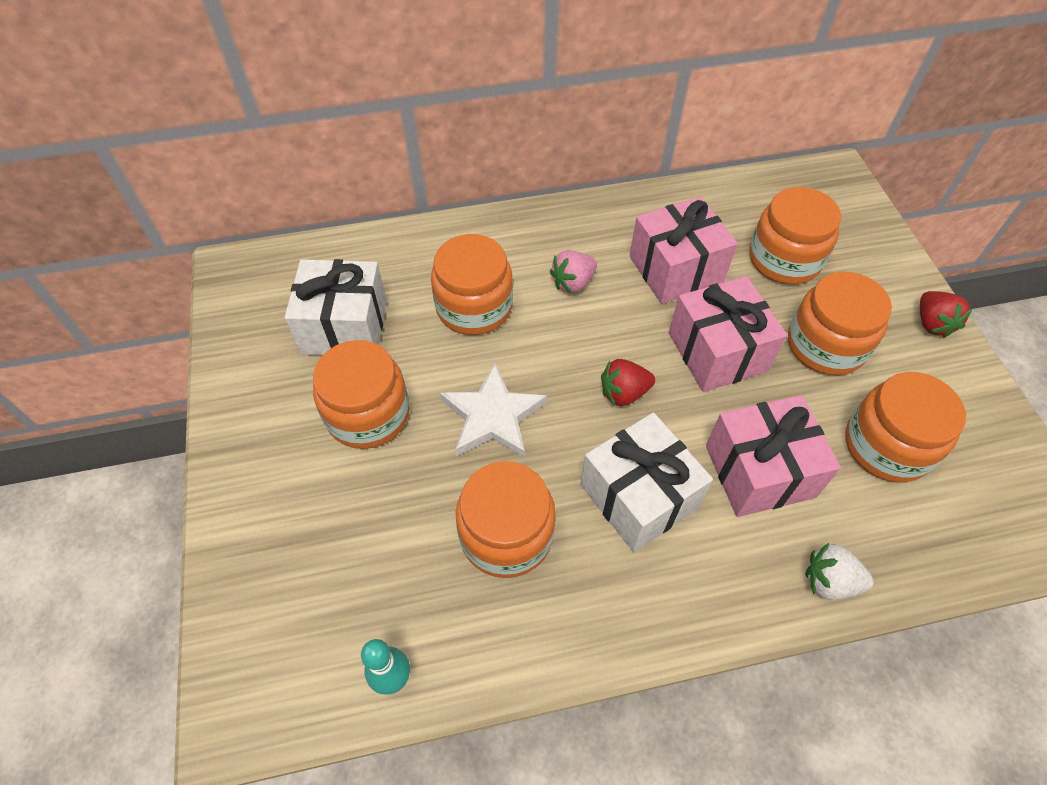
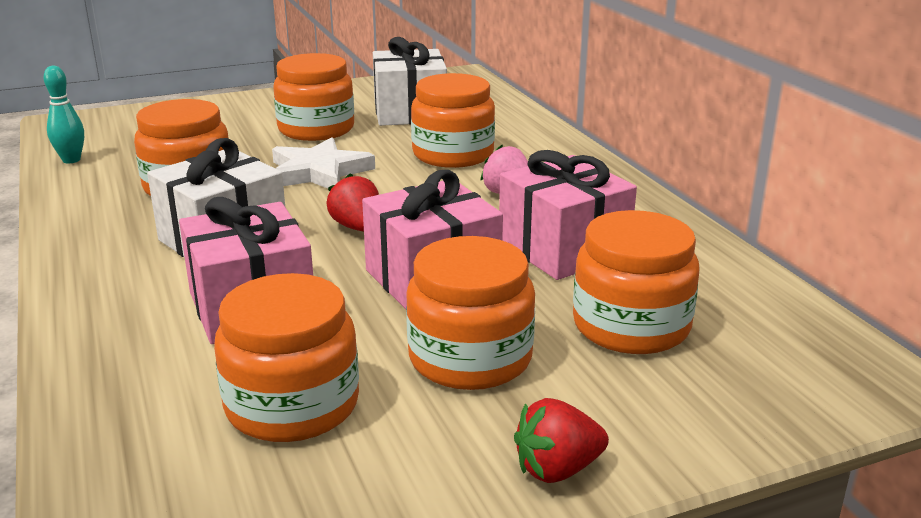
camera: 80 degrees right, 30 degrees down
(829, 581) = (93, 351): white strawberry -> none

